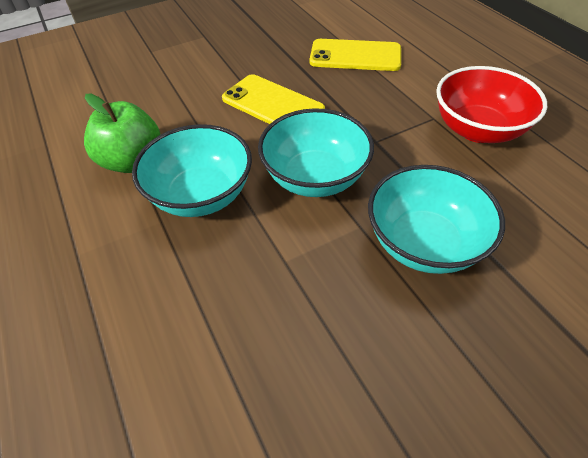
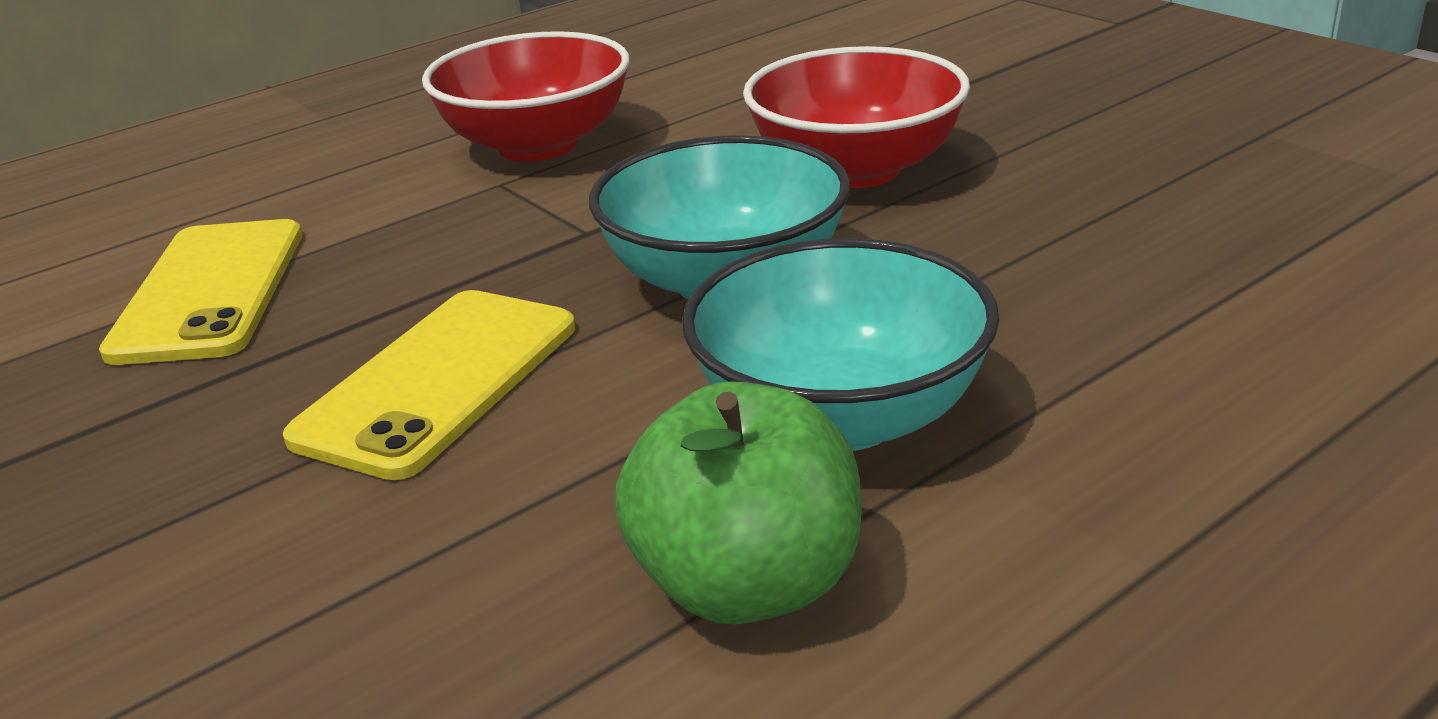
camera: 100 degrees left, 20 degrees down
(424, 243) = (856, 170): turquoise bowl -> red bowl

